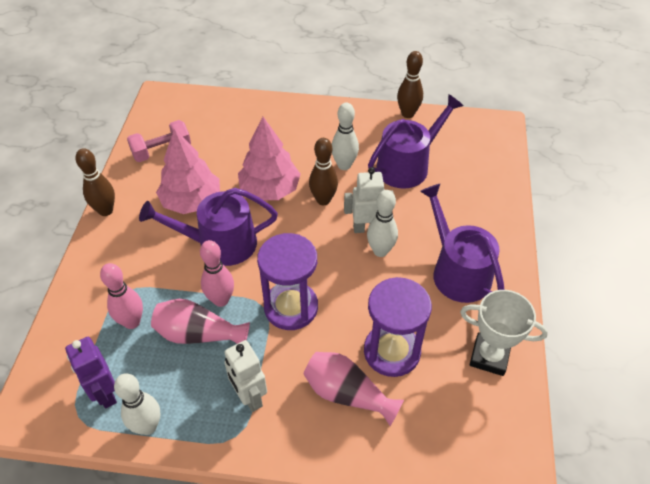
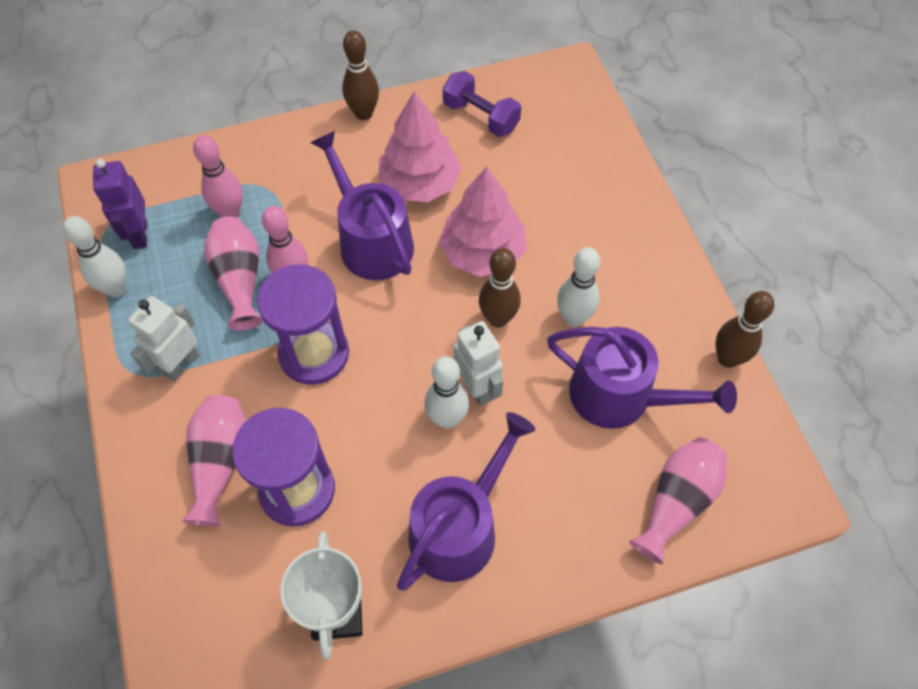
camera: 65 degrees right, 10 degrees up
(105, 393) = (139, 234): purple robot -> purple robot turned 45 degrees counterclockwise
(162, 151) = (481, 116): pink dumbbell -> purple dumbbell
(483, 168) = (677, 501): none -> pink vase

